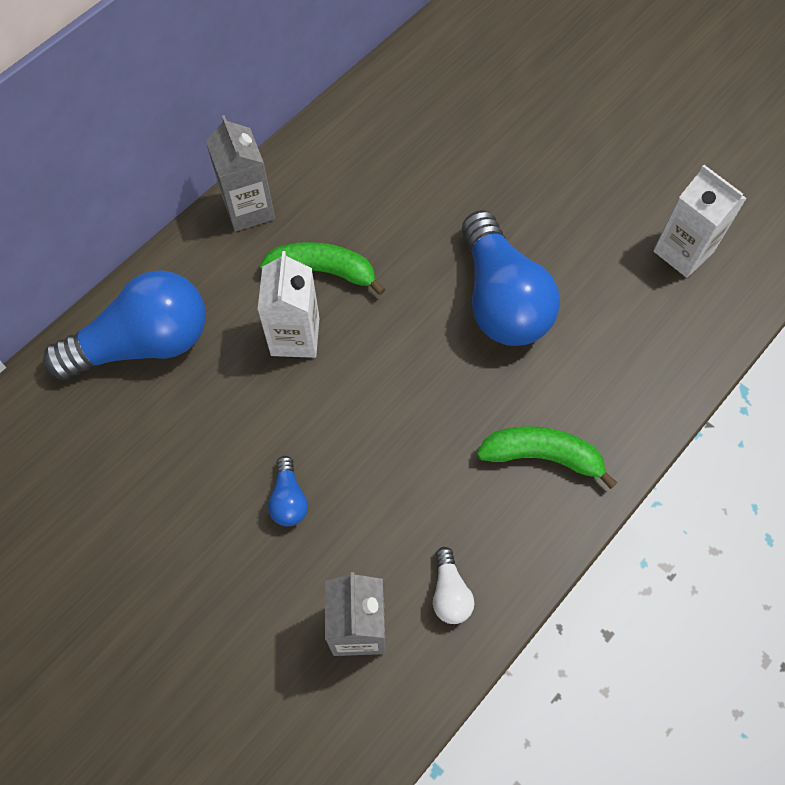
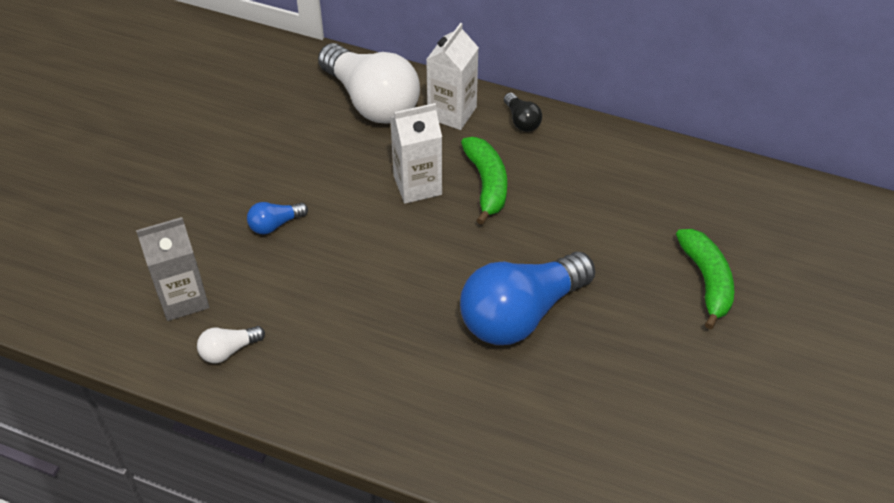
camera: 70 degrees right, 15 degrees down
(144, 343) = (371, 101): blue light bulb -> white light bulb
(248, 209) = (521, 121): grey carton -> black light bulb
(542, 456) = (375, 385): green banana -> green banana (706, 281)
(683, 252) = (653, 452): white carton -> white carton (452, 113)

